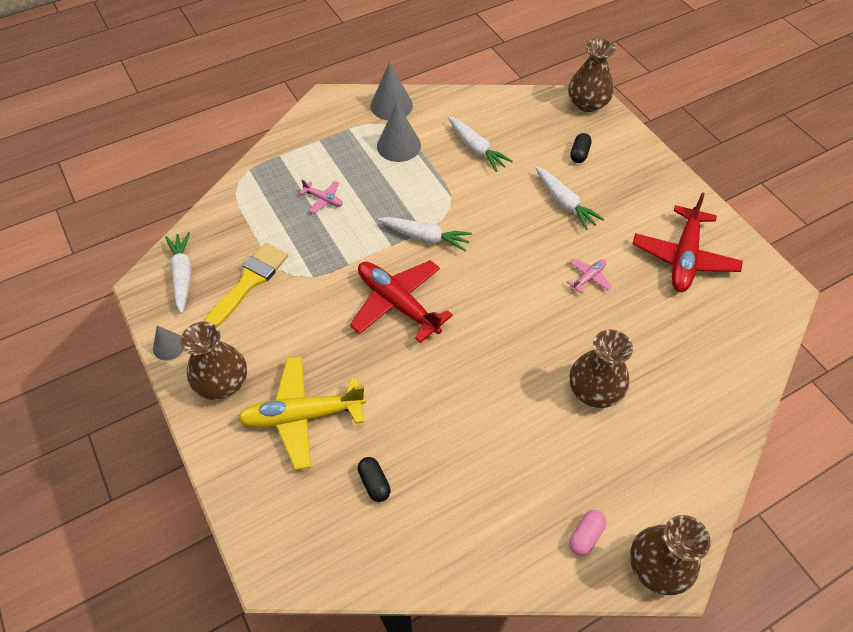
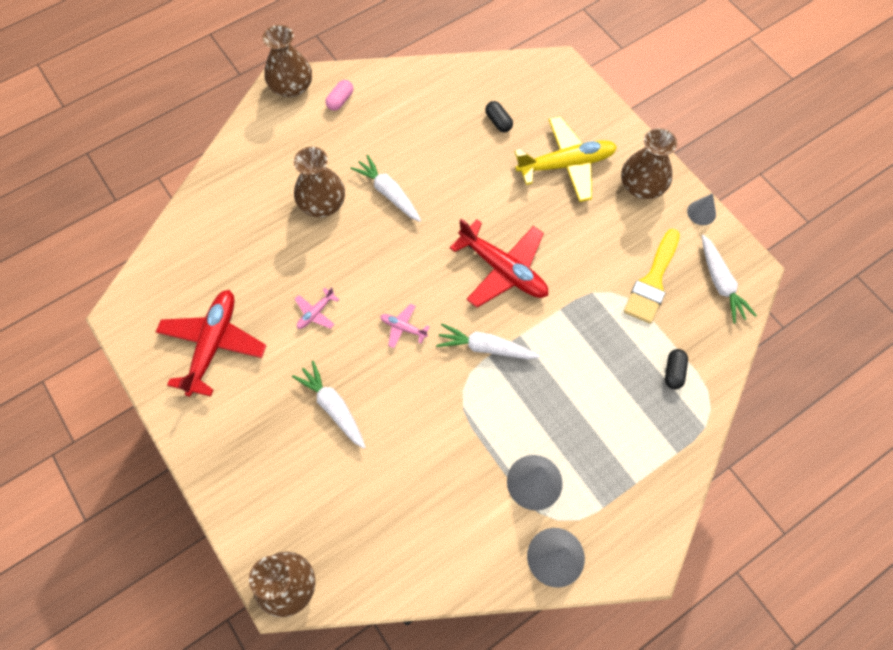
camera: 175 degrees right, 10 degrees up
(323, 199) = (606, 389): pink plane -> pink plane (403, 328)
(476, 149) = (437, 484): white carrot -> white carrot (388, 193)
(579, 154) = (308, 487): black capsule -> black capsule (673, 372)

